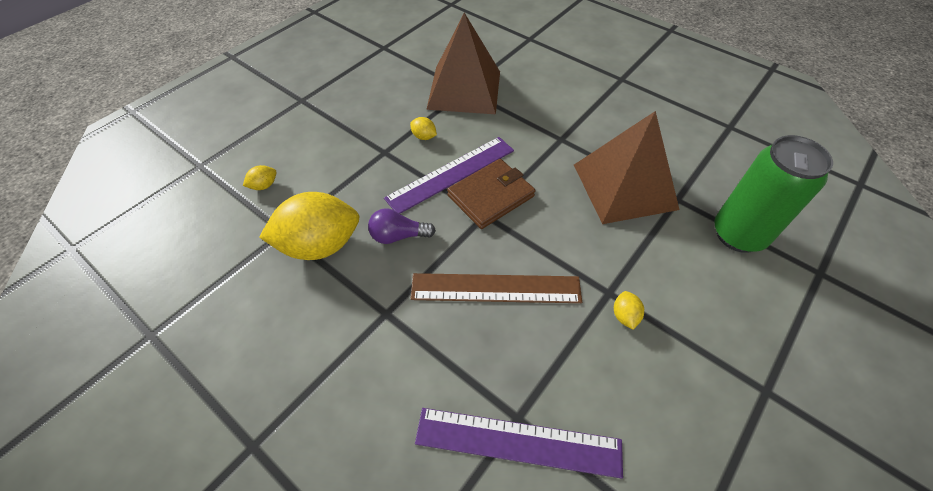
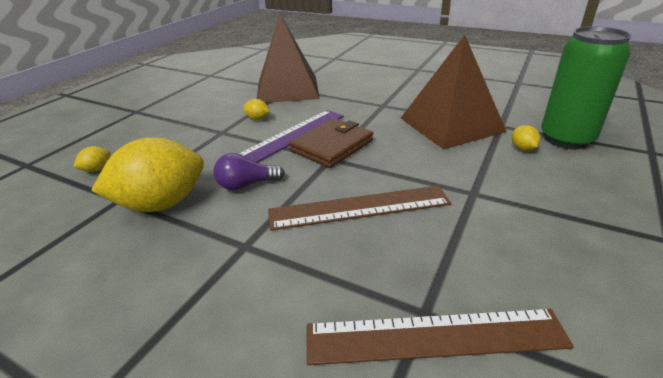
camera: 10 degrees left, 20 degrees down
(518, 442) = (434, 336): purple ruler -> brown ruler
(624, 316) = (497, 207): yellow lemon -> yellow lemon (522, 148)

